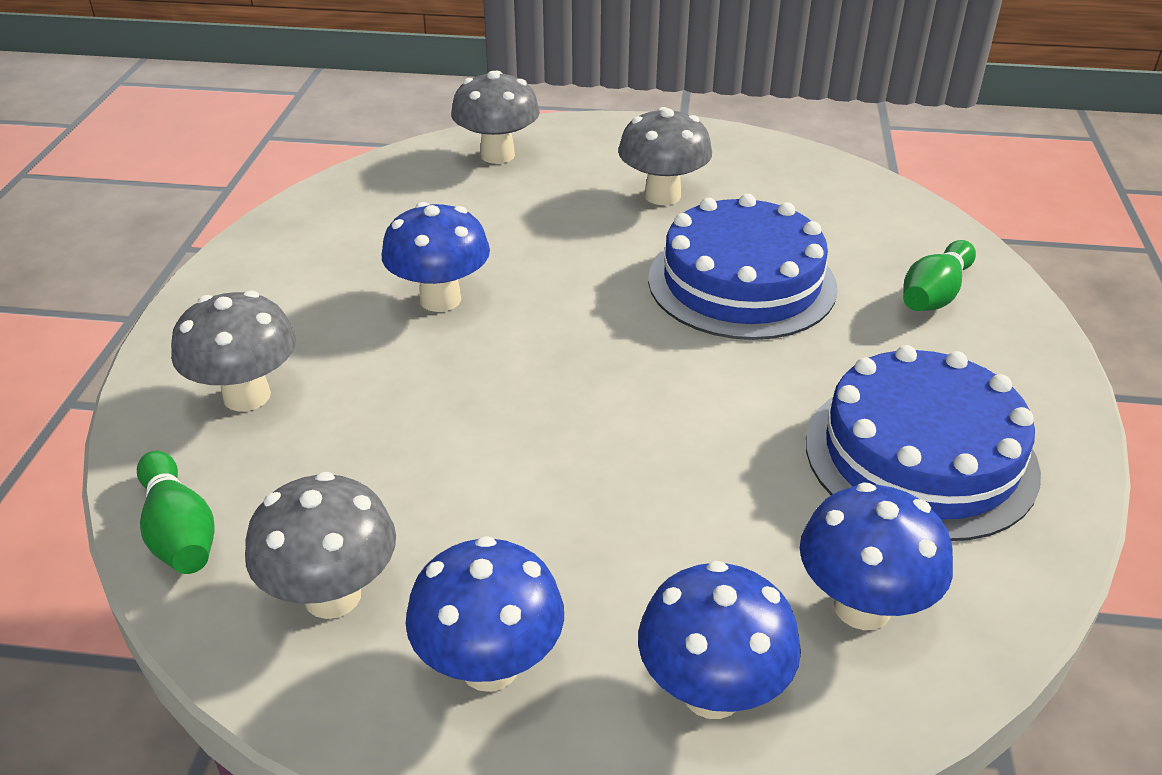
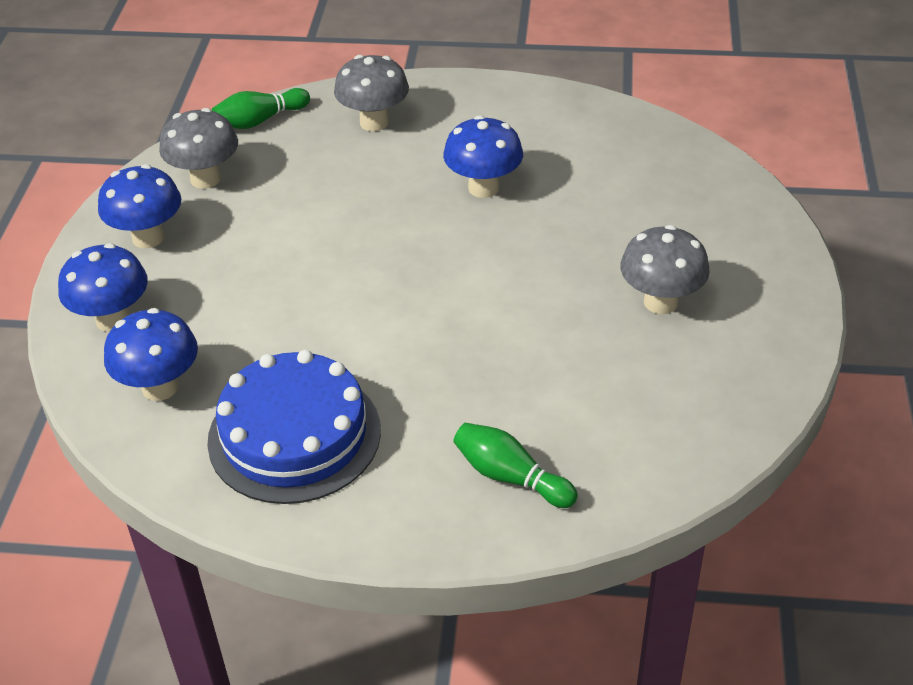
camera: 90 degrees right, 5 degrees up
(497, 155) = (714, 198): grey mushroom -> none
(741, 282) = (519, 349): blue cake -> none

